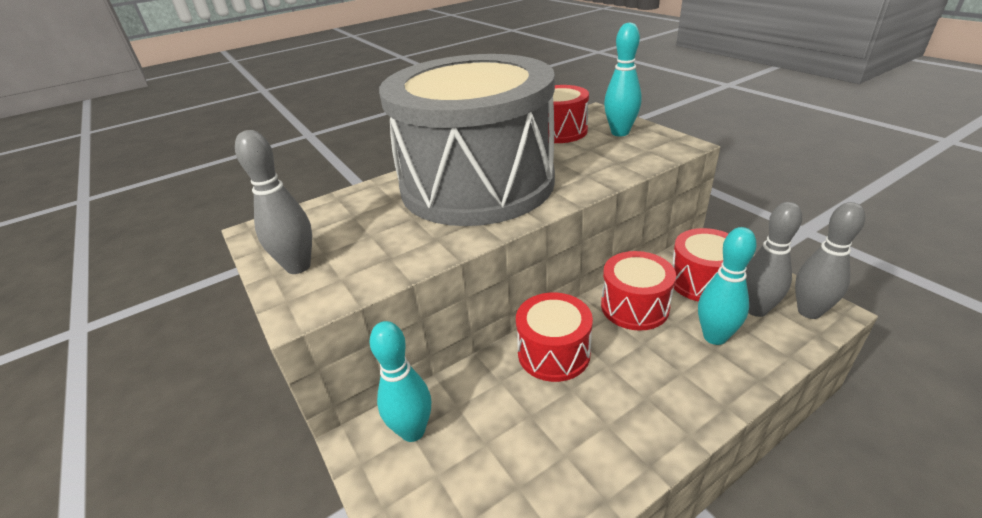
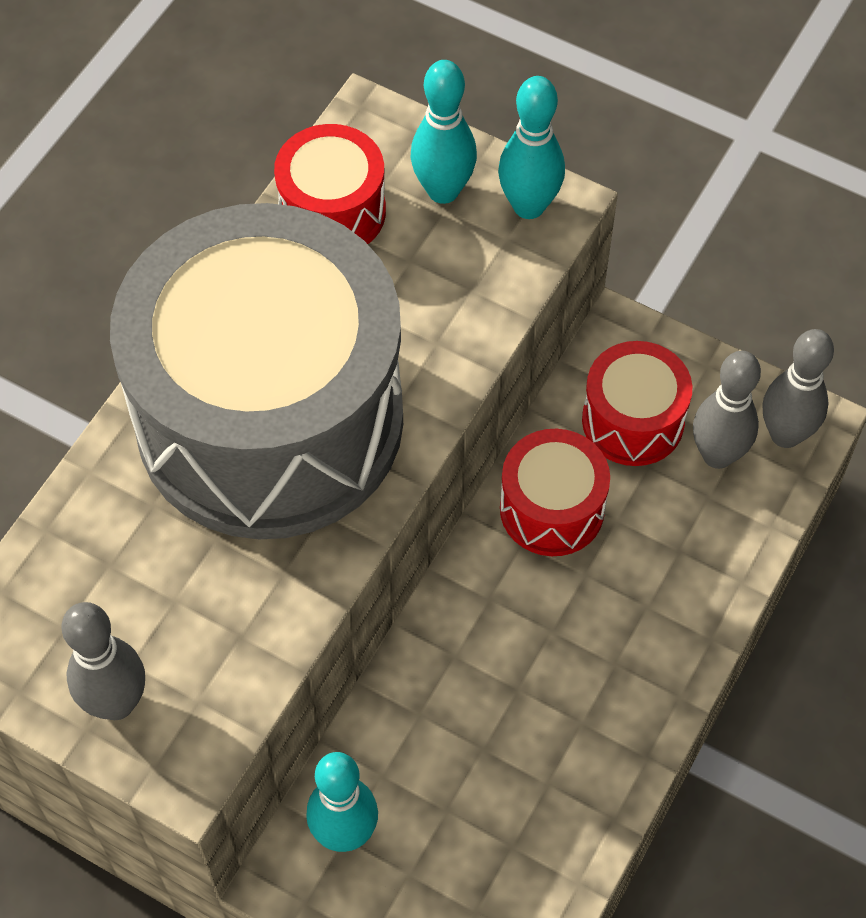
camera: 30 degrees left, 25 degrees up
(553, 353) = (471, 638): red drum -> none
(714, 337) = (674, 528): turquoise bowling pin -> turquoise bowling pin (529, 206)

